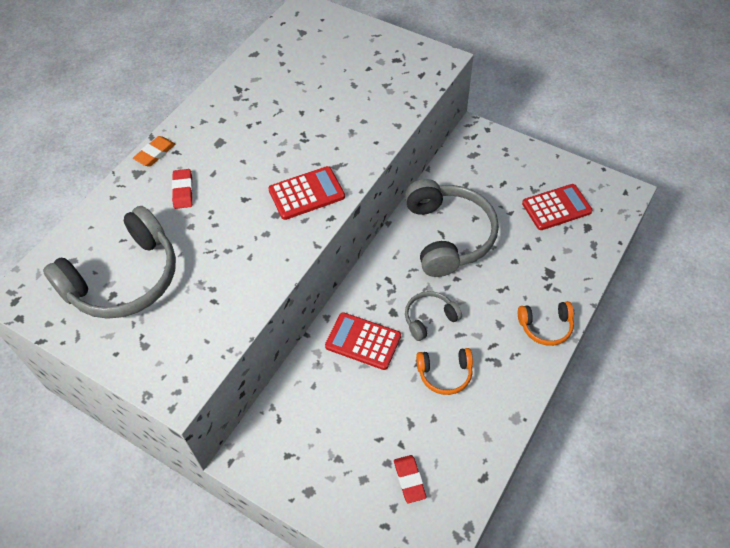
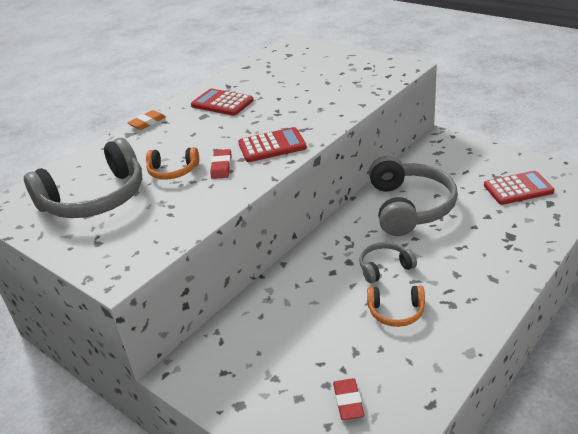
camera: 10 degrees right, 20 degrees down
(183, 191) = (164, 144): red eraser -> red eraser (221, 167)
(363, 341) = (316, 283): red calculator -> red calculator (222, 103)
(545, 326) = (505, 277): orange headphones -> orange headphones (173, 171)

